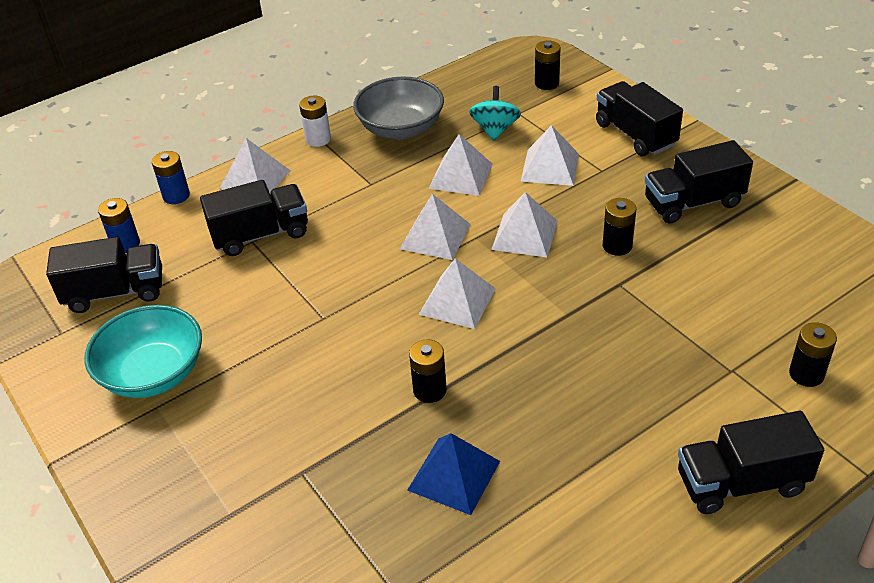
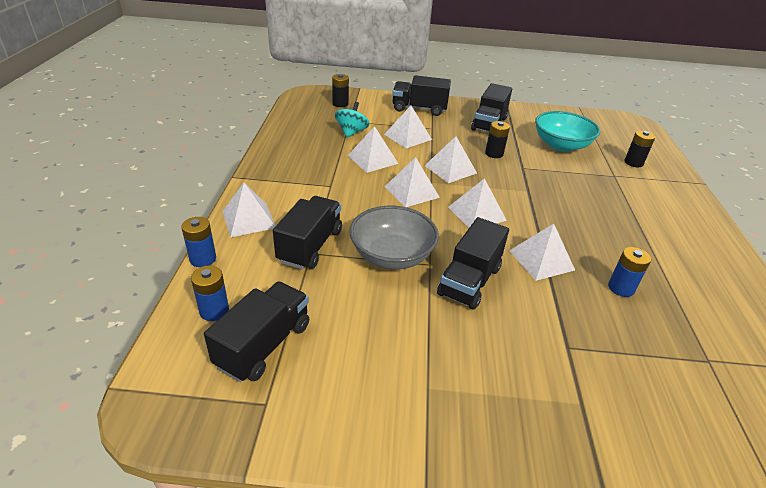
camera: 55 degrees left, 5 degrees down
(153, 373) = (388, 371): turquoise bowl -> turquoise bowl (561, 145)
(318, 139) = (254, 179): white battery -> none
(401, 128) = (298, 152): grey bowl -> grey bowl (392, 256)
(429, 390) = (541, 260): black battery -> white pyramid
(453, 475) = (621, 288): blue pyramid -> blue battery
(495, 129) = (351, 132): turquoise spinning top -> turquoise spinning top turned 60 degrees clockwise
(741, 482) = (691, 211): black truck -> black truck (469, 281)

